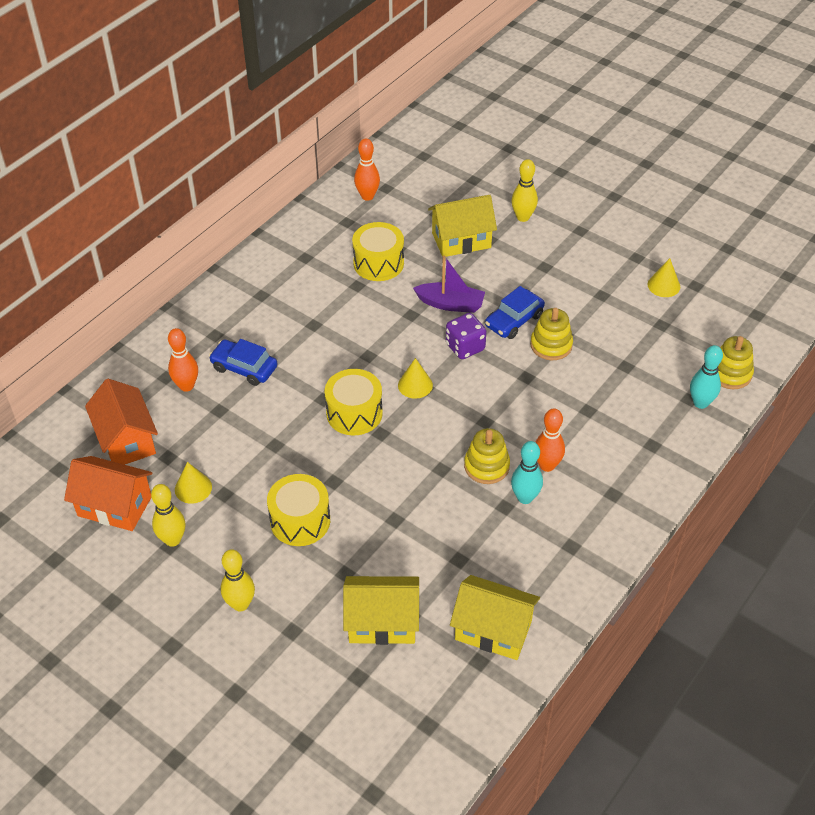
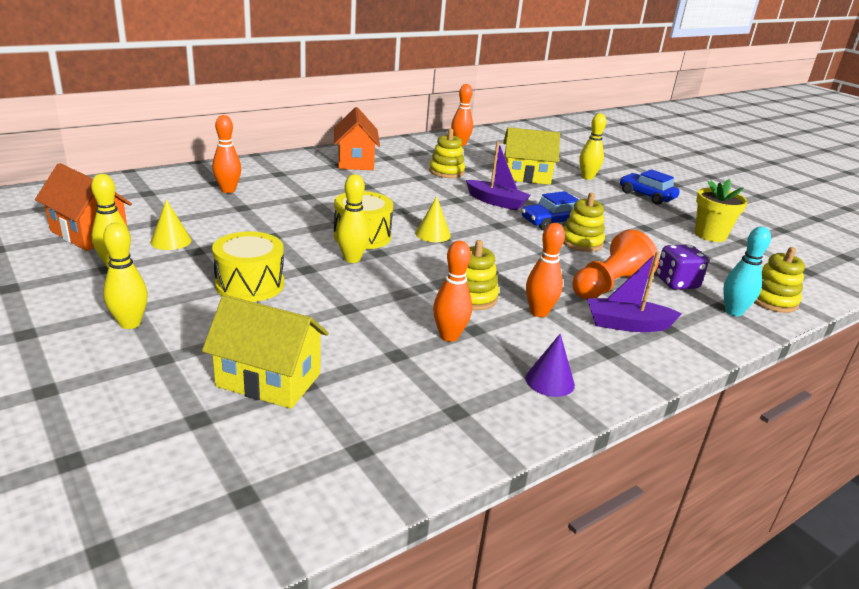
camera: 15 degrees right, 20 degrees down
(127, 440) = (145, 203): orange house -> orange house (355, 161)
(244, 368) = (286, 193): blue car -> blue car (646, 196)
(364, 452) = (352, 259): none -> yellow bowling pin
(378, 263) = (446, 172): yellow drum -> yellow stacking toy
(465, 347) = (495, 225): purple dice -> purple dice (676, 283)
(489, 523) = (449, 336): none -> orange bowling pin
(493, 630) = (397, 425): yellow house -> none
(525, 497) = (501, 328): turquoise bowling pin -> none
(581, 545) = (550, 381): none -> purple cone
(593, 406) = (609, 286): none -> orange pawn
(620, 454) = (627, 324): none -> purple boat
(663, 285) = (710, 235): yellow cone -> yellow flower pot

